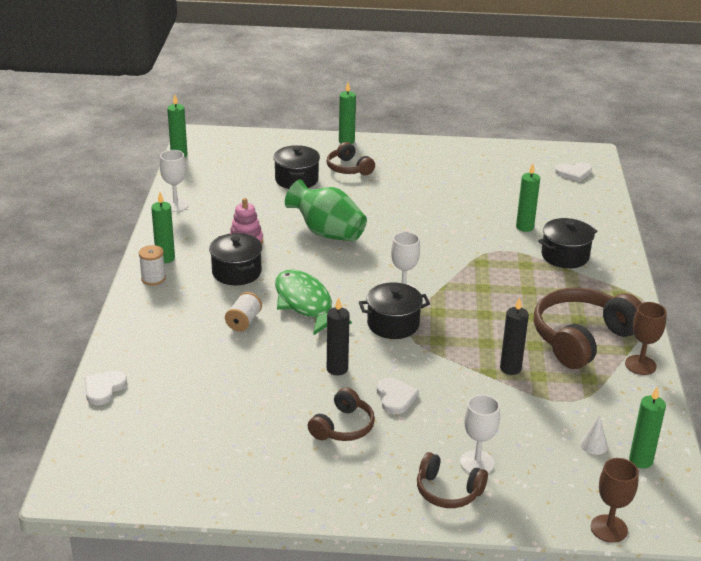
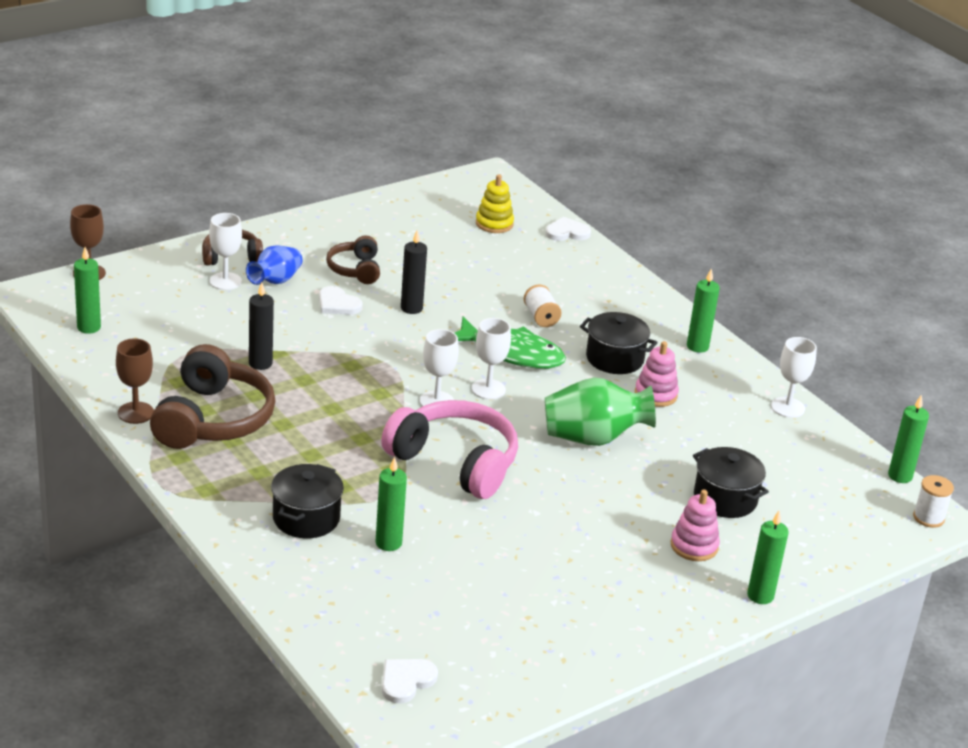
camera: 140 degrees right, 0 degrees up
(104, 388) = (567, 232): white heart -> white heart turned 90 degrees counterclockwise
(153, 279) = (674, 324): white spool -> white spool (928, 518)
(154, 425) = (494, 224): none -> yellow stacking toy
(348, 168) = (694, 546): brown headphones -> pink stacking toy
(356, 286) = (488, 389): none -> white goblet
(393, 324) = (408, 364): black pot -> none
(429, 444) = (275, 281): none -> blue vase
(435, 252) = (455, 462): none -> pink headphones
(593, 445) = (137, 326): white cone -> none

